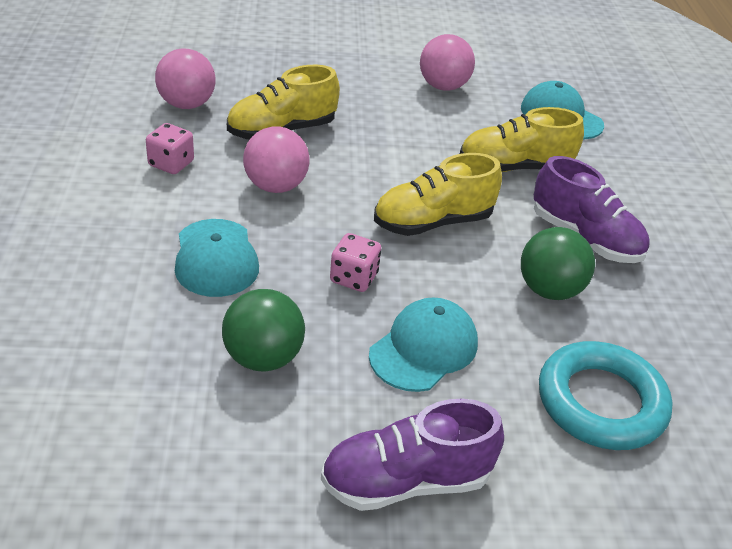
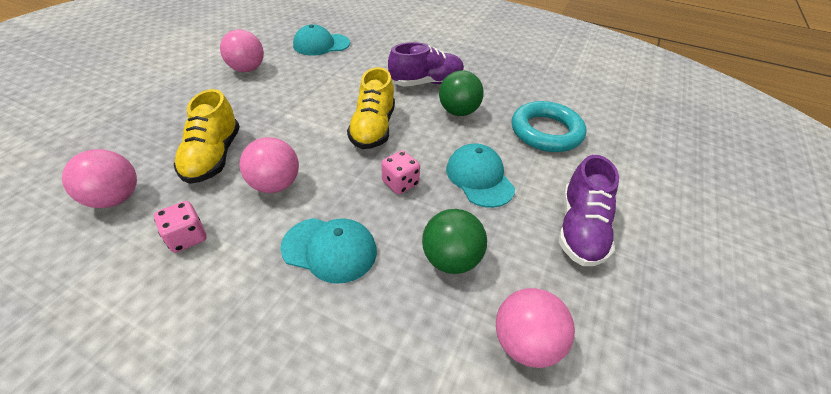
camera: 60 degrees left, 5 degrees up
(183, 453) = (525, 342): none -> pink ball
(514, 167) = (350, 78): yellow shoe -> none

